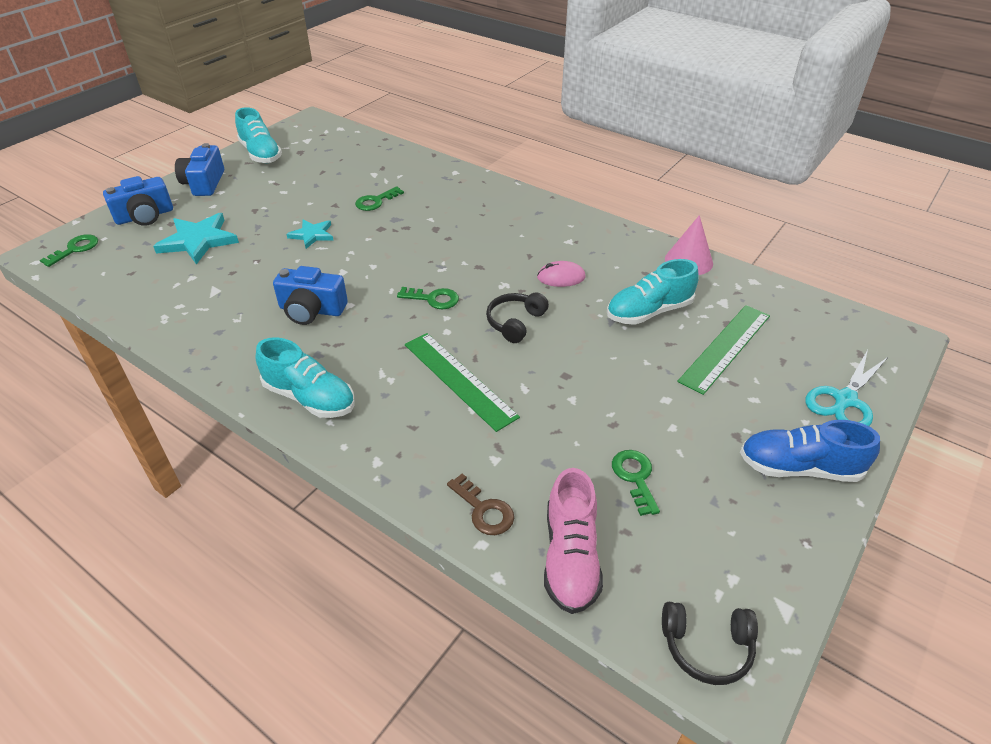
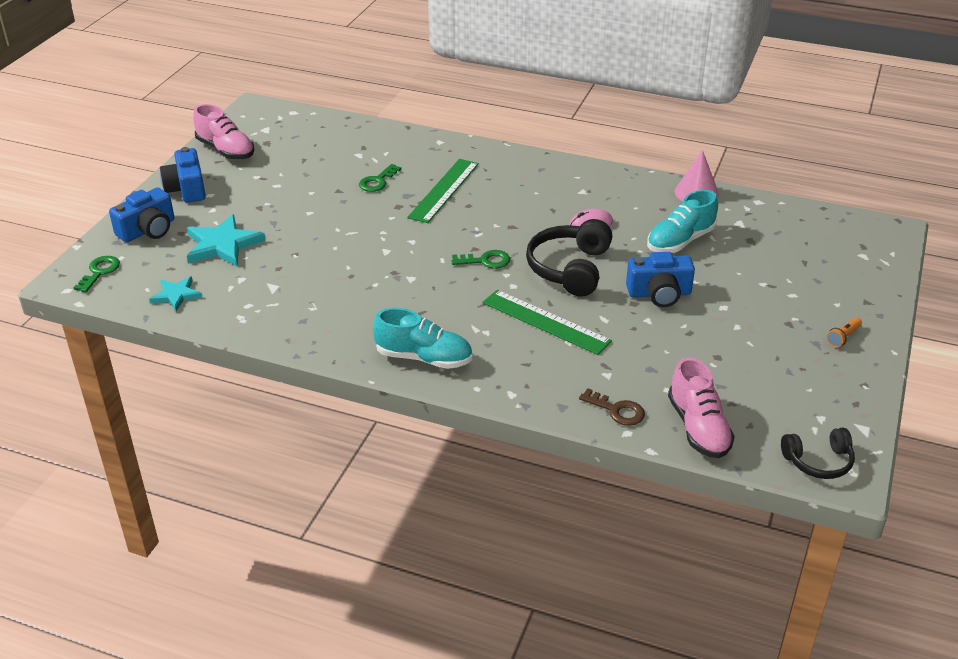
camera: 15 degrees left, 5 degrees down
(261, 154) = (226, 150): turquoise shoe -> pink shoe
(311, 310) = (378, 288): blue camera -> blue camera (659, 293)
(312, 235) = (334, 222): turquoise star -> turquoise star (176, 295)
(515, 322) = (569, 268): black headphones -> black headphones, size x1.65
(635, 477) = (723, 366): green key -> none
(725, 348) = (755, 259): green ruler -> green ruler (444, 190)
(799, 468) = (843, 337): blue shoe -> orange flashlight
(844, 400) = (862, 283): turquoise scissors -> none

